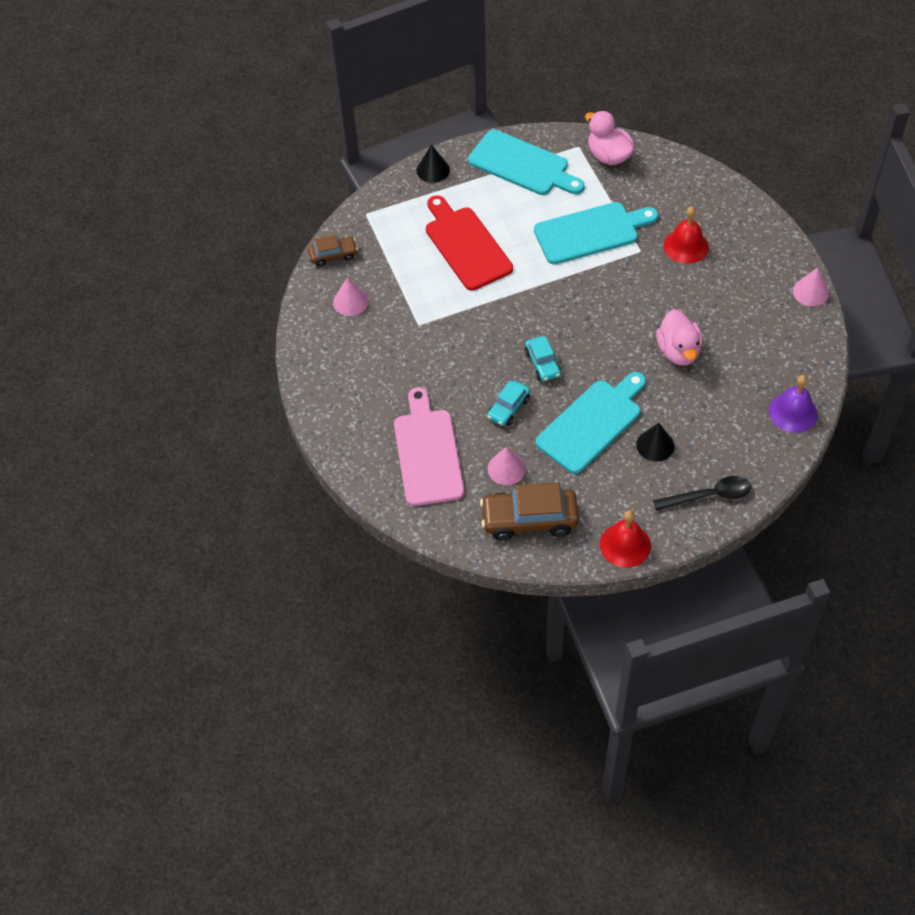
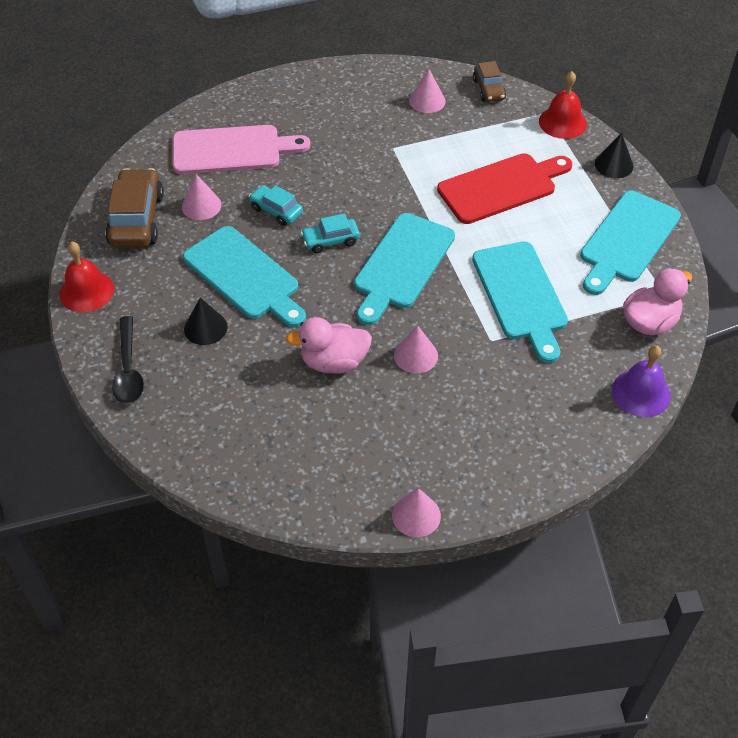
camera: 90 degrees right, 5 degrees down
(566, 311) = (401, 265): none -> turquoise cutting board
(663, 298) = (416, 355): none -> pink cone
(686, 246) = (498, 387): red bell -> red bell (562, 122)
(793, 412) = (227, 466): purple bell -> purple bell (641, 393)

